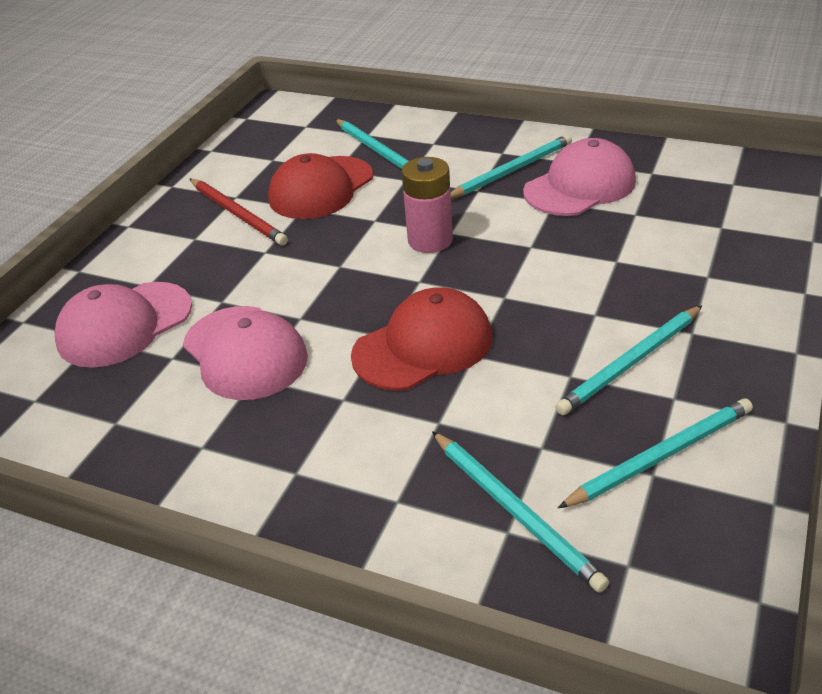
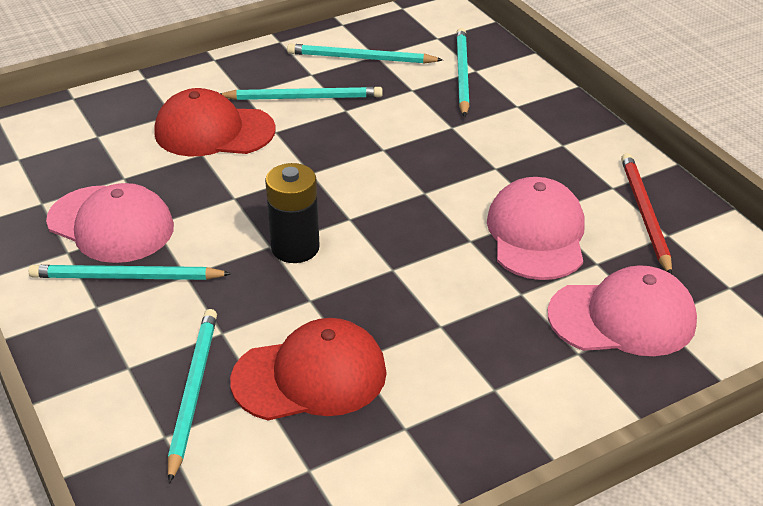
camera: 145 degrees left, 0 degrees up
(238, 214) = (425, 395): red pencil -> red pencil (644, 214)
(423, 346) = (407, 171): red cap -> red cap (214, 131)
(430, 240) = (295, 248): pink battery -> black battery
(580, 186) = (111, 224): pink cap -> pink cap turned 150 degrees counterclockwise

